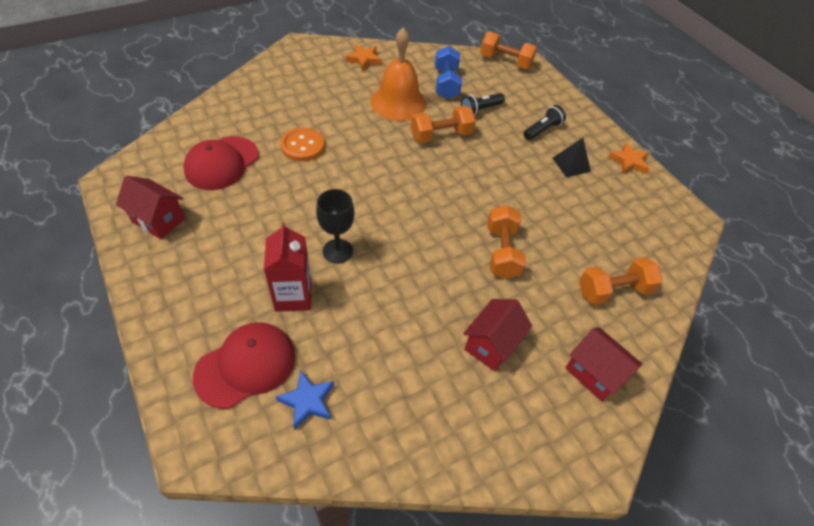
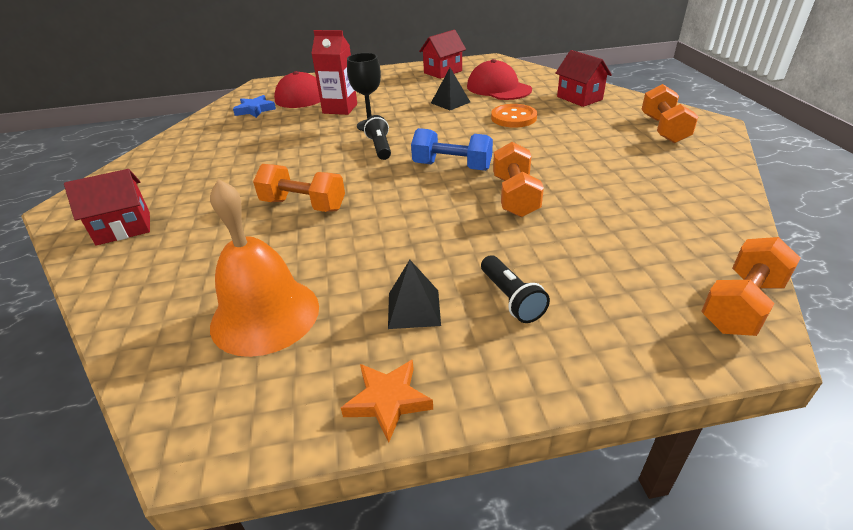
camera: 115 degrees right, 15 degrees down
(266, 196) = (450, 102): none -> black pyramid
(364, 60) = (691, 160): orange star -> none
(398, 102) = (590, 175): orange bell -> orange bell (265, 315)
(446, 84) = (642, 219): blue dumbbell -> blue dumbbell (452, 166)
(480, 110) = (572, 240): black flashlight -> black flashlight (380, 147)
(491, 345) = (214, 179): red house -> red house (579, 98)
(613, 290) = (182, 274): orange dumbbell -> orange dumbbell (663, 129)

